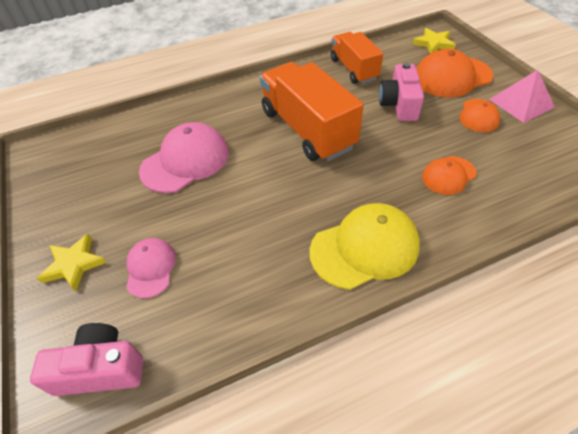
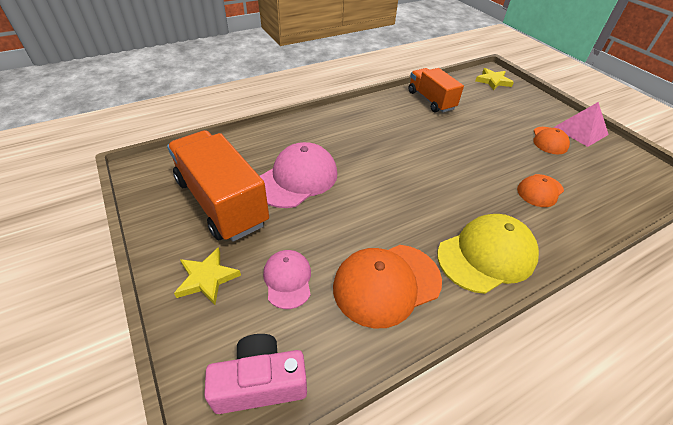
camera: 10 degrees left, 5 degrees down
(307, 129) = (404, 151): orange truck -> orange truck (221, 202)
(399, 105) = (479, 131): pink camera -> none
(452, 77) = (516, 108): orange cap -> orange cap (386, 284)

